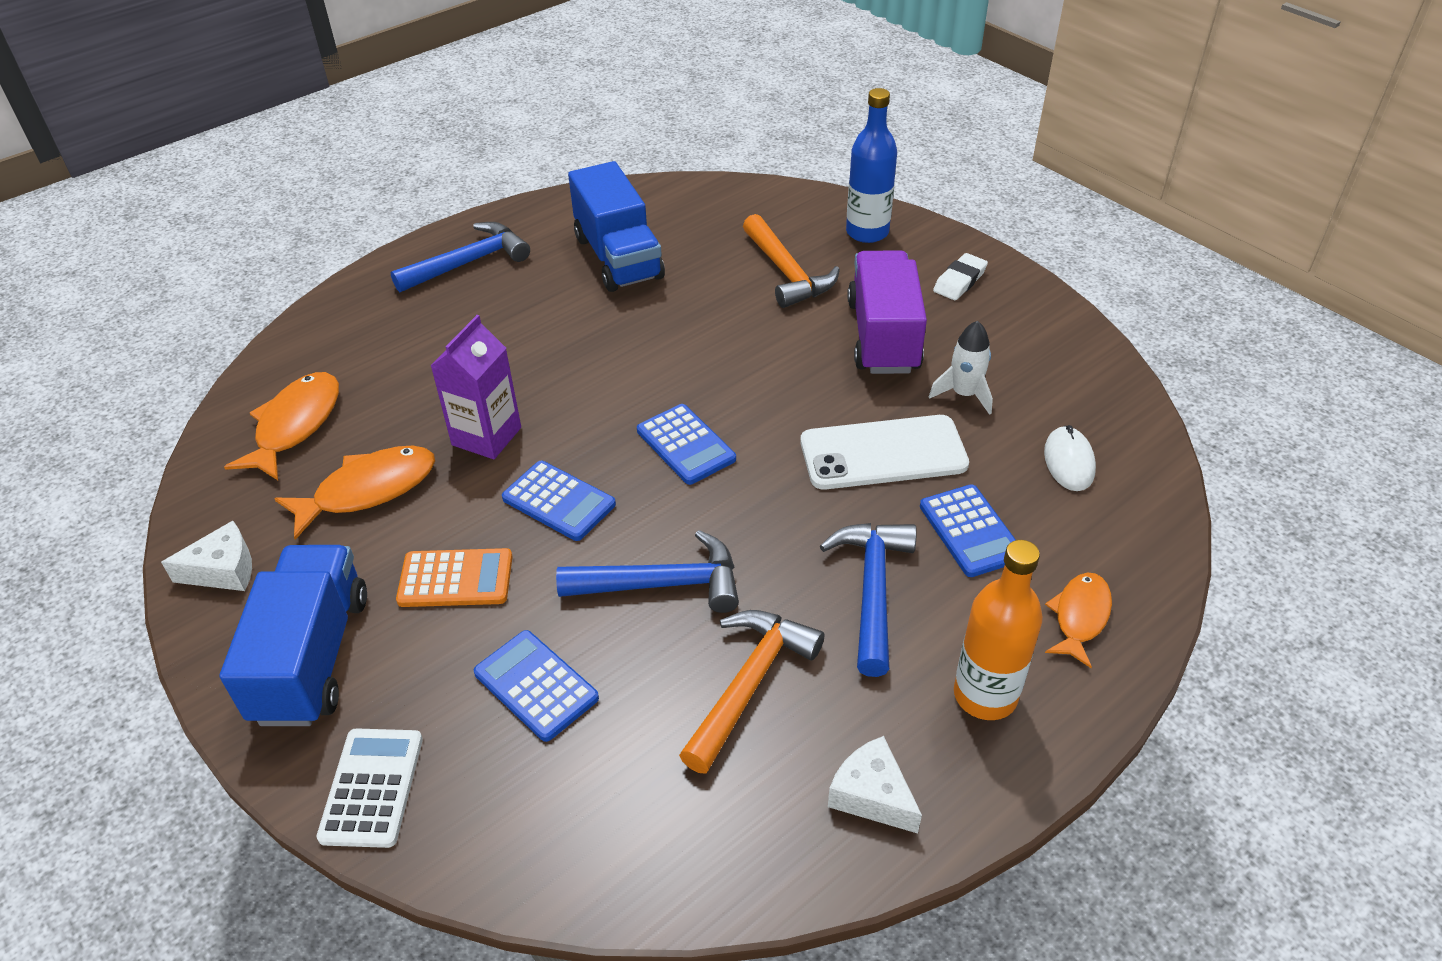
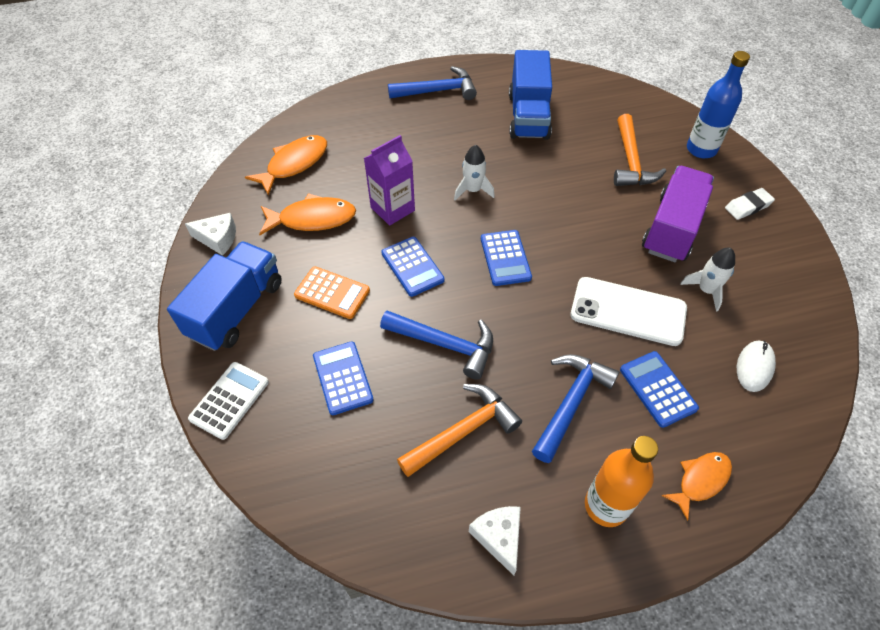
camera: 25 degrees right, 10 degrees up
(592, 374) = (473, 190): none -> white rocket
(970, 531) = (657, 389): blue calculator -> blue calculator turned 150 degrees clockwise

